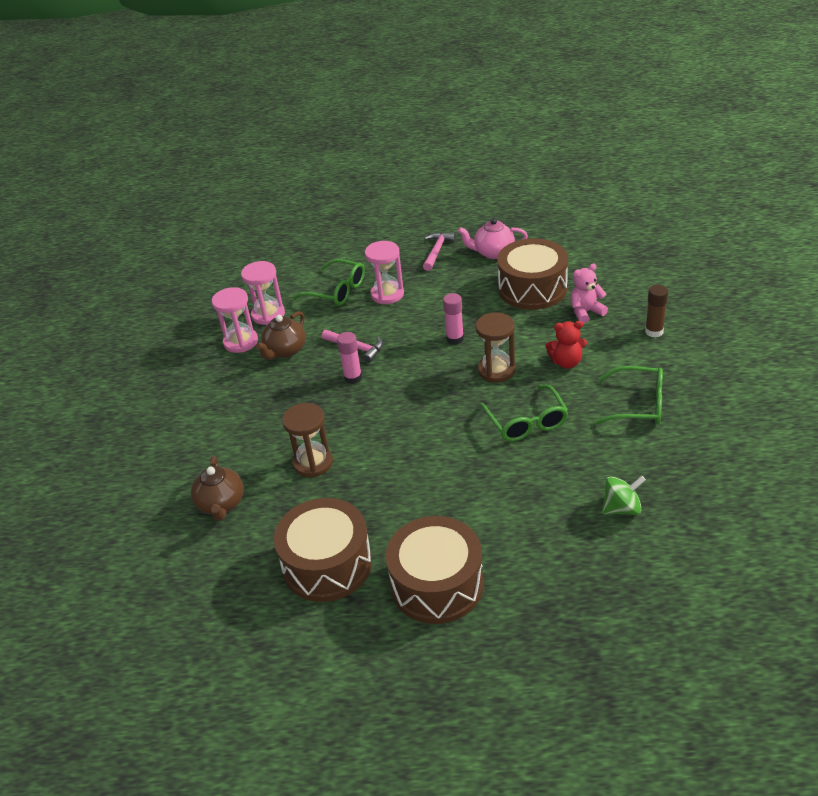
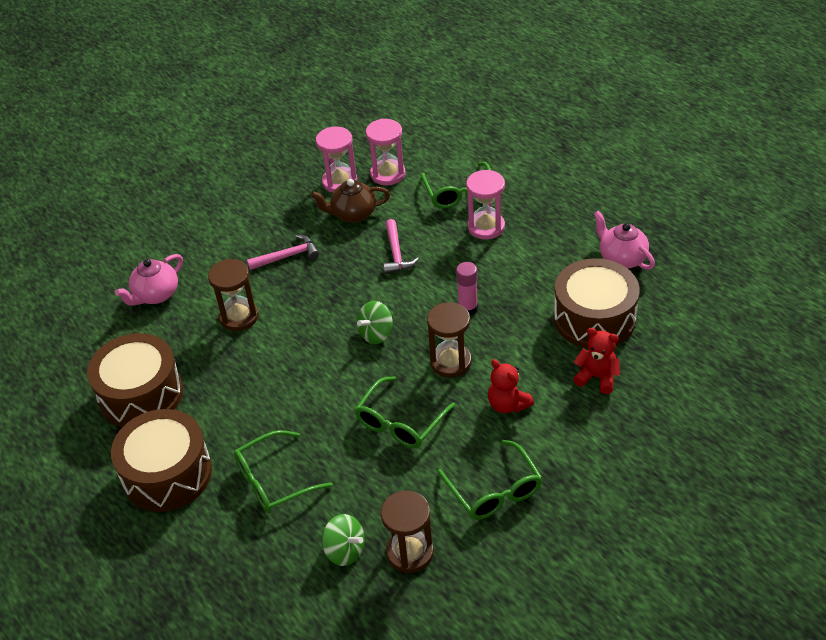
camera: 50 degrees right, 5 degrees up
(221, 504) = (156, 295): brown teapot -> pink teapot
(353, 378) = (357, 276): pink glue stick -> none
(425, 395) = (376, 334): none -> green spinning top
(437, 251) = (582, 219): pink hammer -> pink hammer (287, 256)
(512, 519) = (274, 481): none -> green glasses
(586, 312) = (597, 377): pink teddy bear -> red teddy bear
(654, 331) = (617, 446): brown glue stick -> none
(655, 473) = (410, 552): none -> brown hourglass

